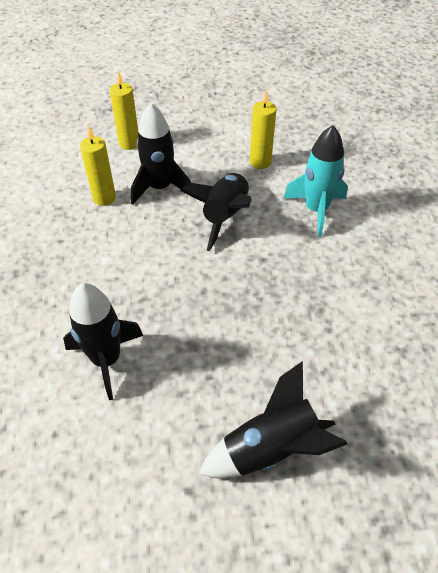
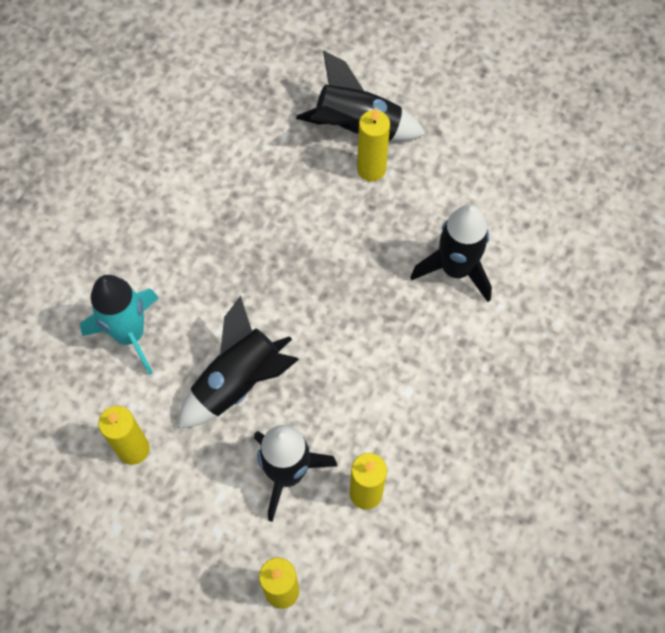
camera: 150 degrees left, 15 degrees up
(231, 411) = (371, 169): none -> yellow candle

